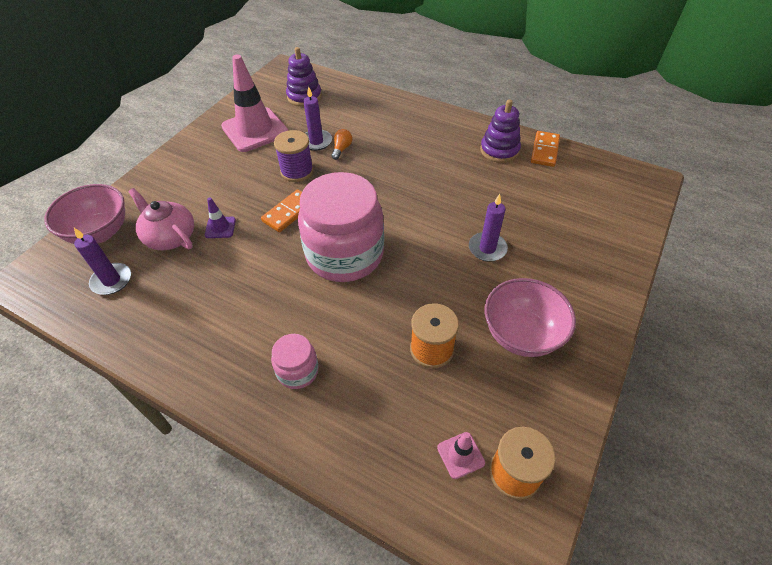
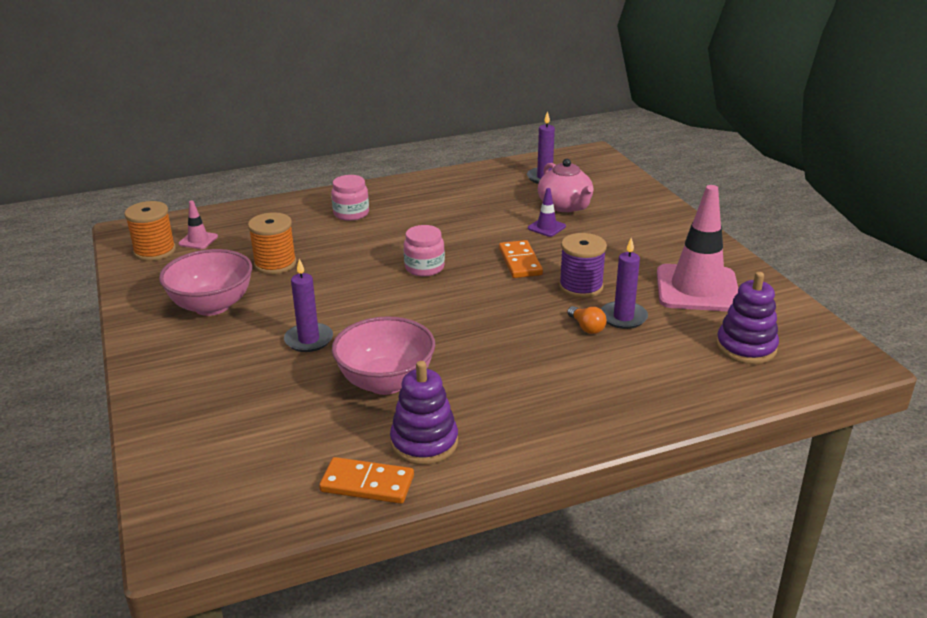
camera: 130 degrees right, 20 degrees down
(100, 232) = (612, 183): pink bowl -> pink bowl (386, 382)
(170, 237) = (565, 206): pink teapot -> pink teapot turned 75 degrees clockwise
(344, 254) = (424, 268): pink jar -> pink jar, size x0.46
(544, 150) = (367, 484): orange domino -> orange domino turned 45 degrees counterclockwise

